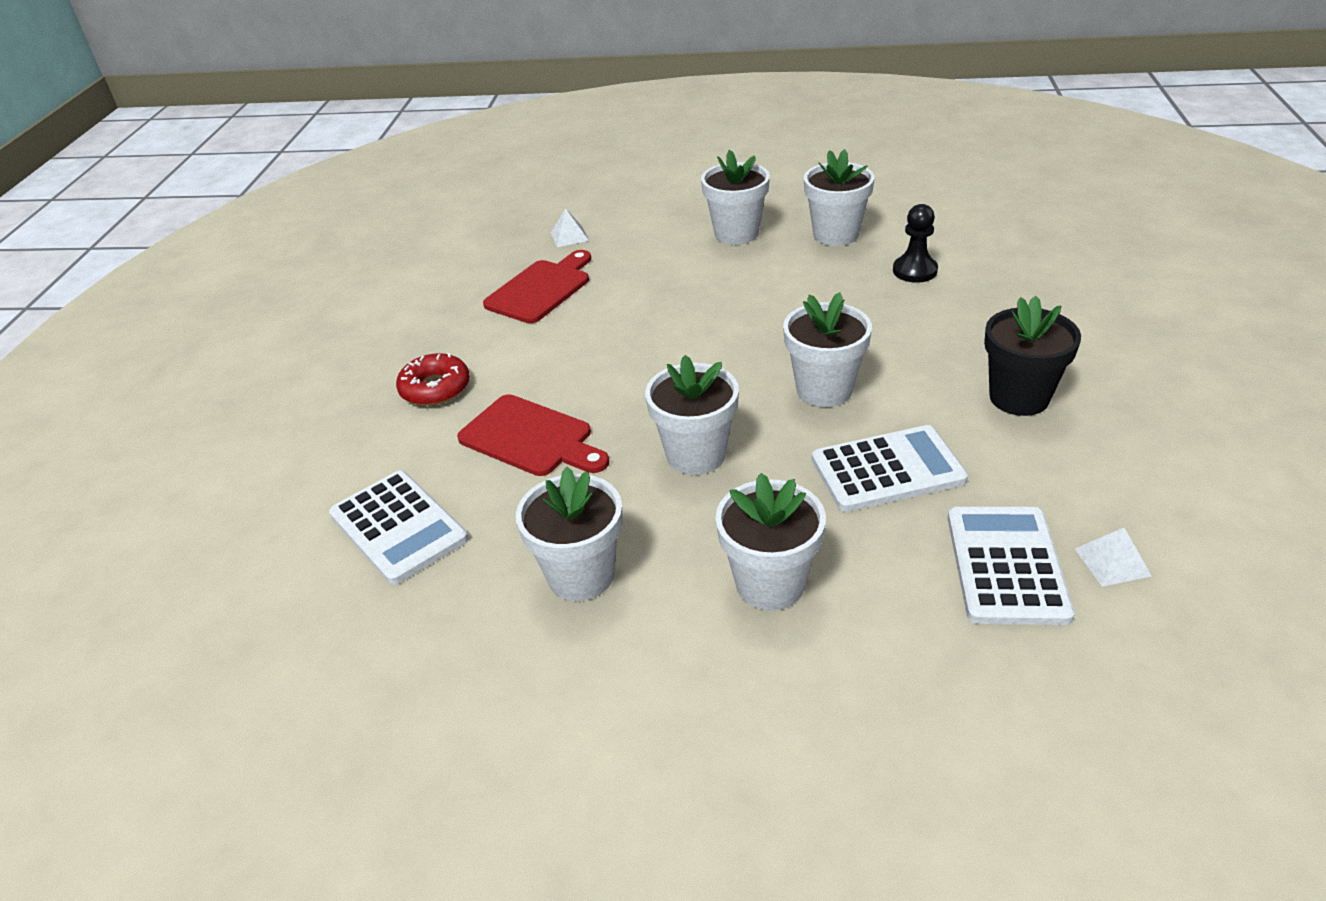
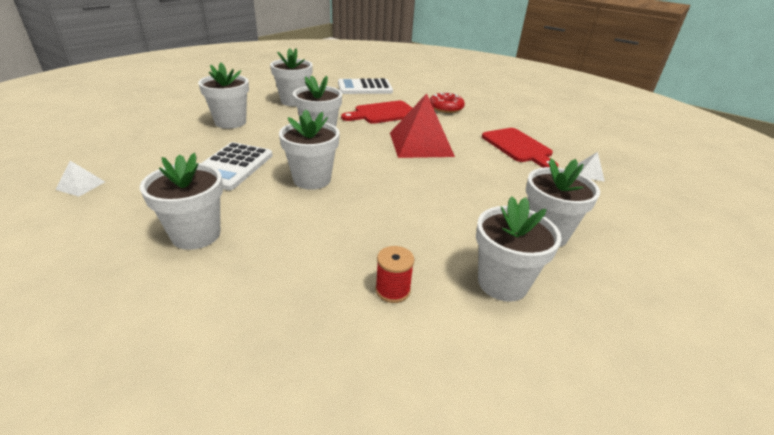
camera: 115 degrees right, 5 degrees down
(619, 357) = (420, 144): none -> red pyramid
(914, 271) = (392, 290): black pawn -> red spool
(1006, 565) = (137, 163): white calculator -> none
(1019, 397) = (196, 235): black flower pot -> white flower pot

